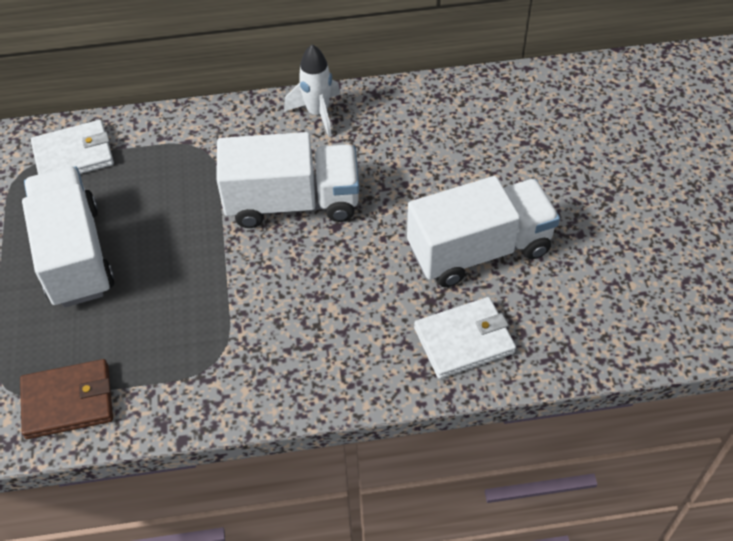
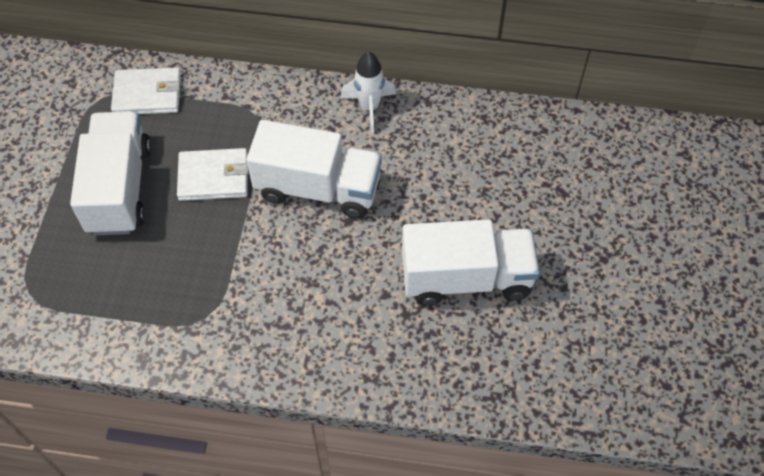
camera: 15 degrees right, 5 degrees up
(68, 401) = (74, 319): brown wallet -> none
(464, 340) = (422, 359): white wallet -> white wallet (214, 177)

